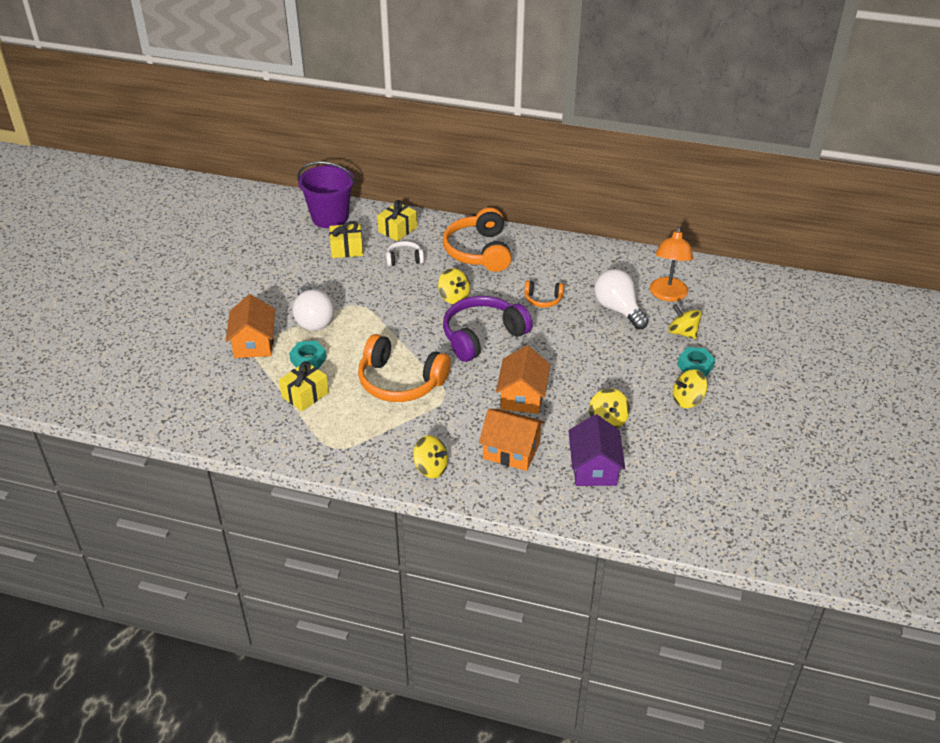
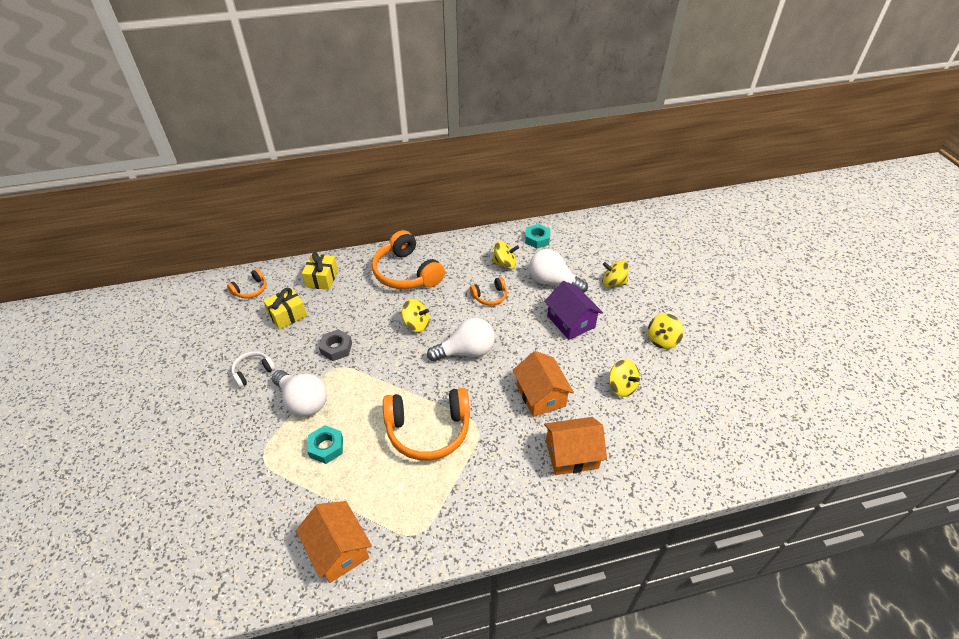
camera: 30 degrees left, 5 degrees up
(254, 343) = (259, 454): orange house -> orange house (338, 550)
(305, 395) = (348, 488): yellow gift -> none
(330, 217) = (251, 290): purple bucket -> orange headphones
(369, 290) = (336, 348): none -> grey nut
(404, 259) = (347, 304): white headphones -> white headphones (253, 371)
(431, 468) = (519, 509): yellow spinning top -> yellow spinning top (504, 264)
(482, 336) = (466, 351): purple headphones -> white light bulb
(594, 468) = (646, 437): purple house -> purple house (570, 321)
(667, 295) = (578, 255): orange lamp -> none
(695, 366) = (644, 308): turquoise nut -> turquoise nut (537, 239)

